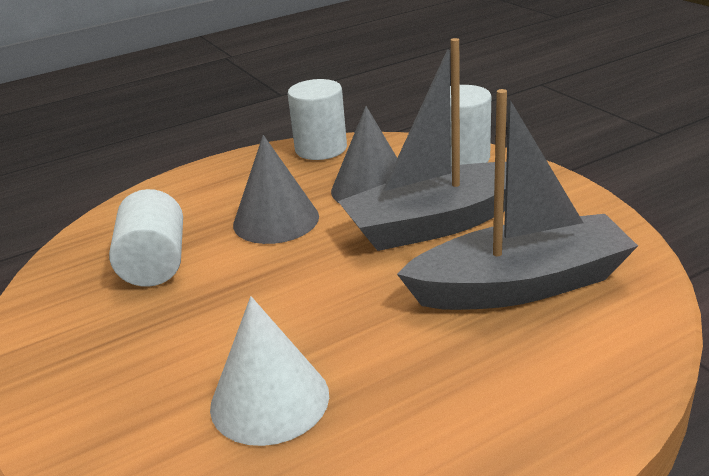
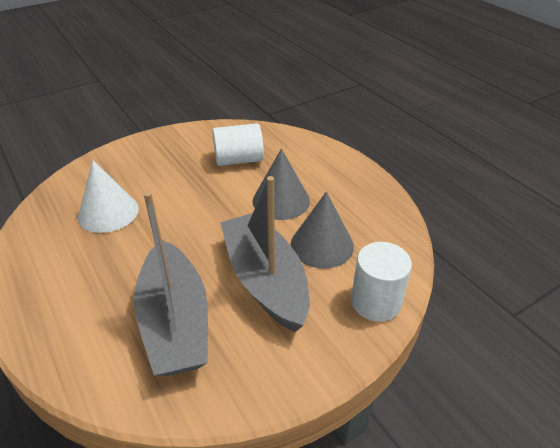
camera: 85 degrees right, 10 degrees up
(321, 149) = (389, 215): white cylinder -> none

